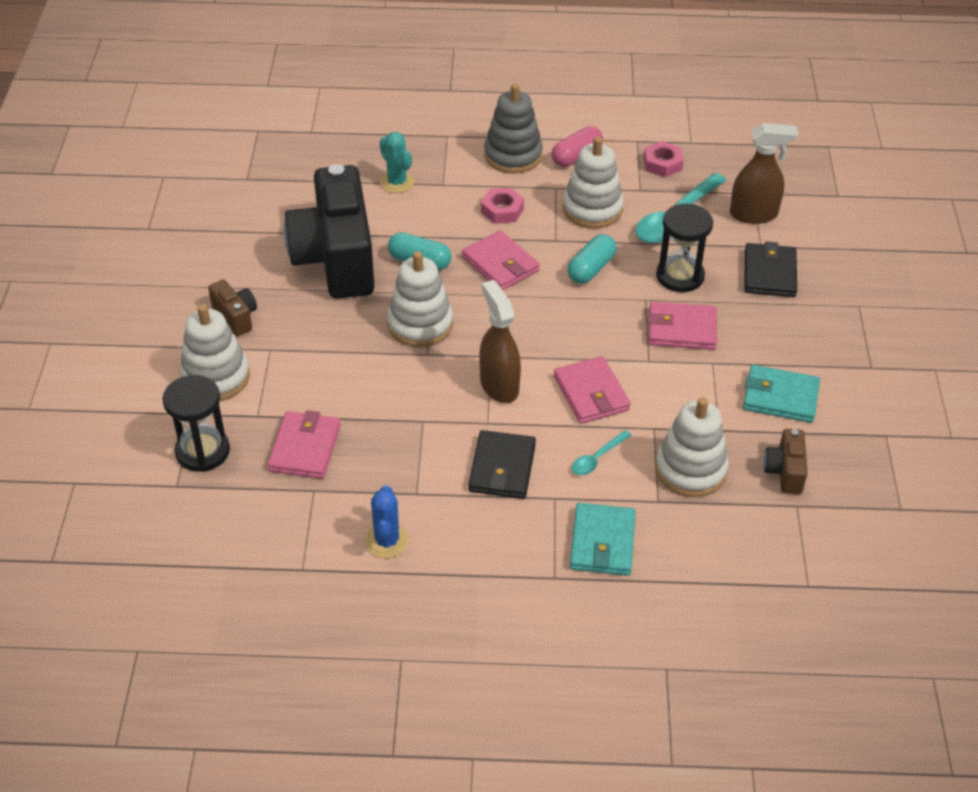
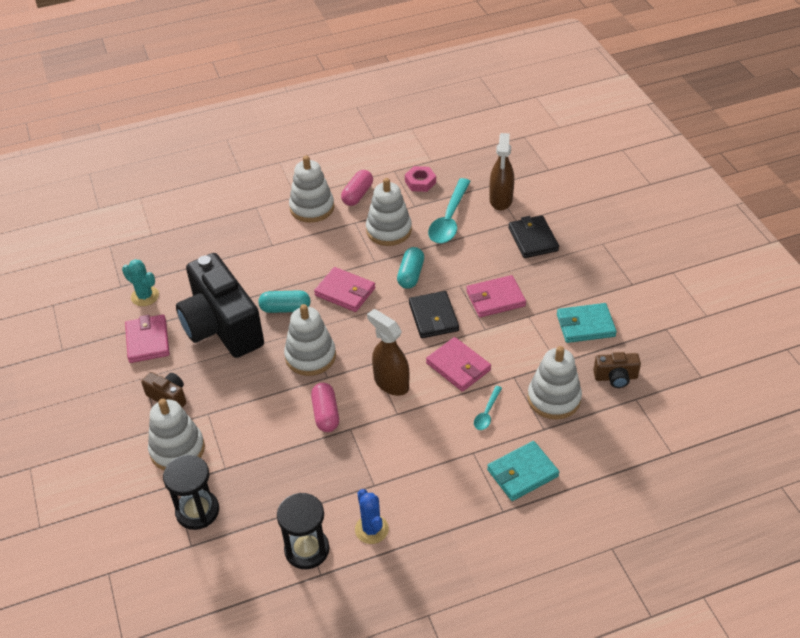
camera: 20 degrees left, 0 degrees up
(305, 448) = (274, 480): pink wallet -> pink wallet (147, 341)
(397, 182) = (237, 254): turquoise cactus -> turquoise cactus (145, 296)
(403, 395) = (325, 414): none -> pink capsule
(502, 210) = (325, 251): pink nut -> none
(502, 468) = (425, 444): black wallet -> black wallet (433, 317)
(513, 155) = (312, 207): grey stacking toy -> white stacking toy
(602, 542) = (522, 473): turquoise wallet -> turquoise wallet turned 75 degrees clockwise
(680, 276) = (474, 260): black hourglass -> black hourglass (307, 549)
(754, 214) = (501, 200): brown spray bottle -> brown spray bottle turned 120 degrees clockwise
(785, 471) = (615, 377): brown camera -> brown camera turned 75 degrees counterclockwise

